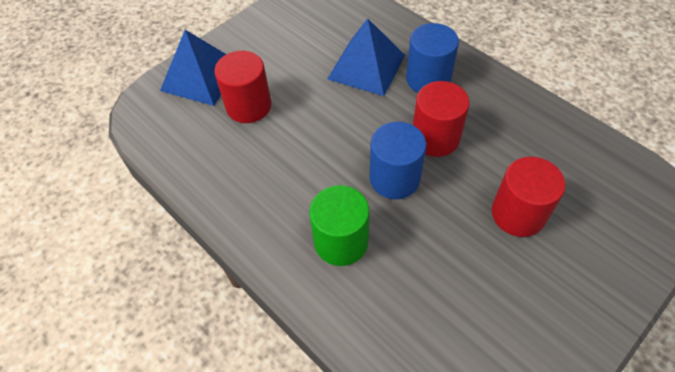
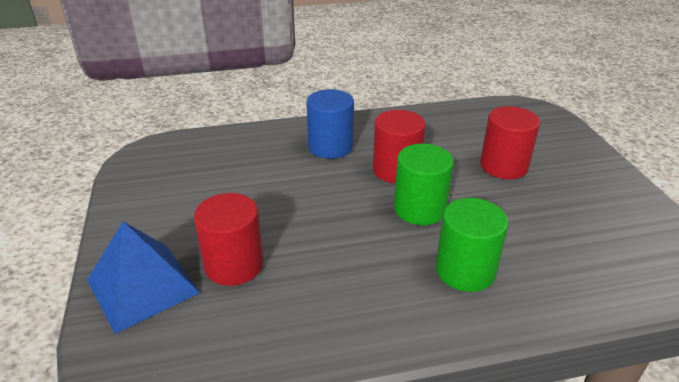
camera: 60 degrees left, 20 degrees down
(366, 66) = (277, 170): blue pyramid -> none
(394, 178) = (419, 209): blue cylinder -> green cylinder

